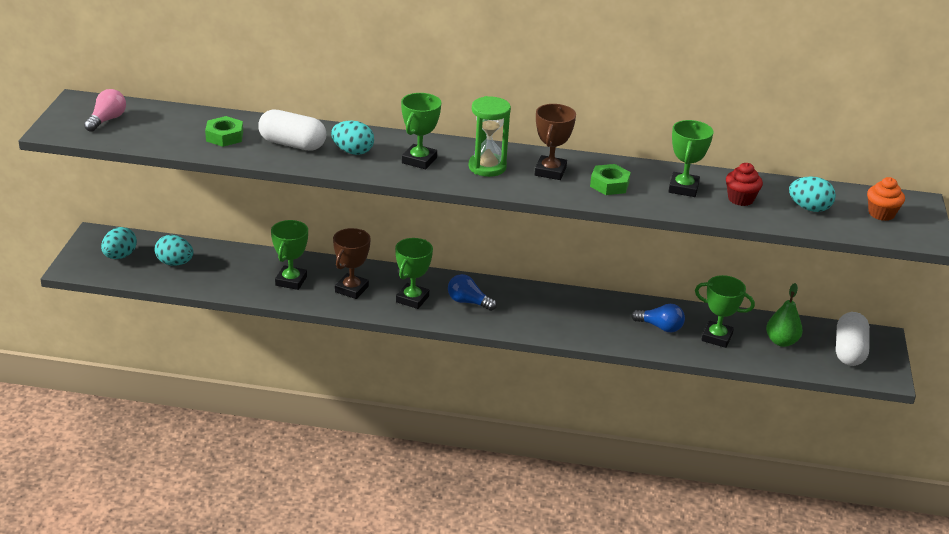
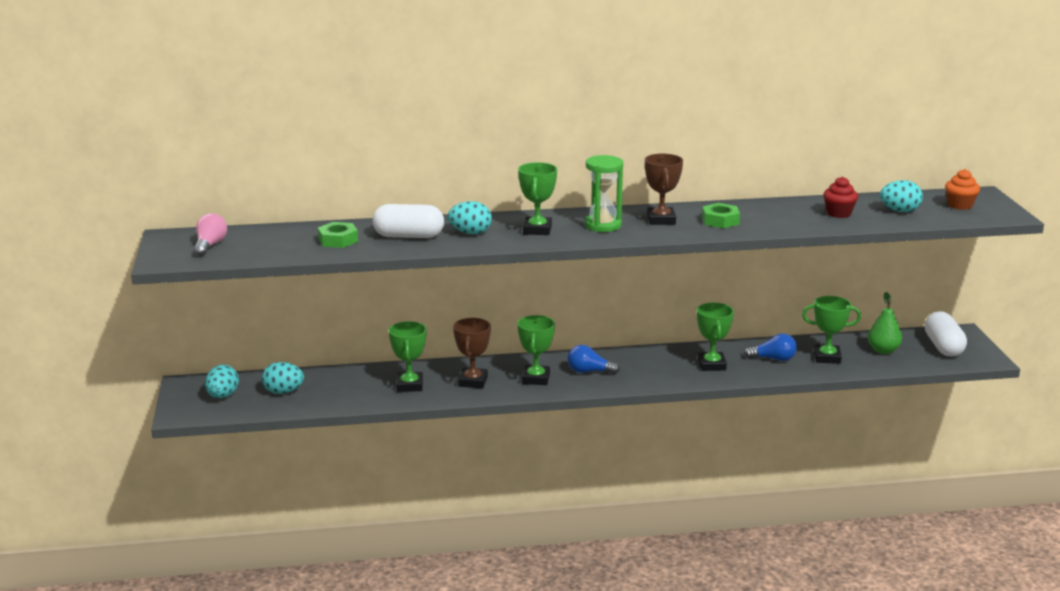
camera: 15 degrees left, 10 degrees down
(683, 188) = (785, 214): green trophy -> green trophy (711, 365)

